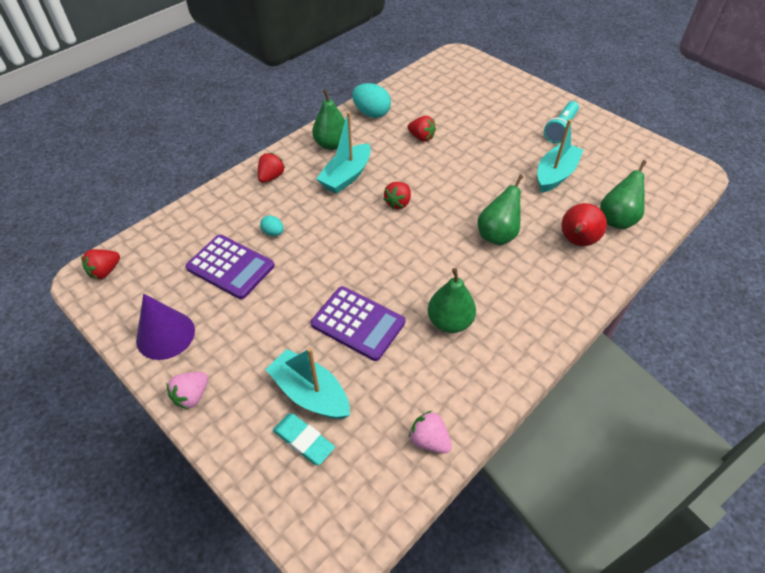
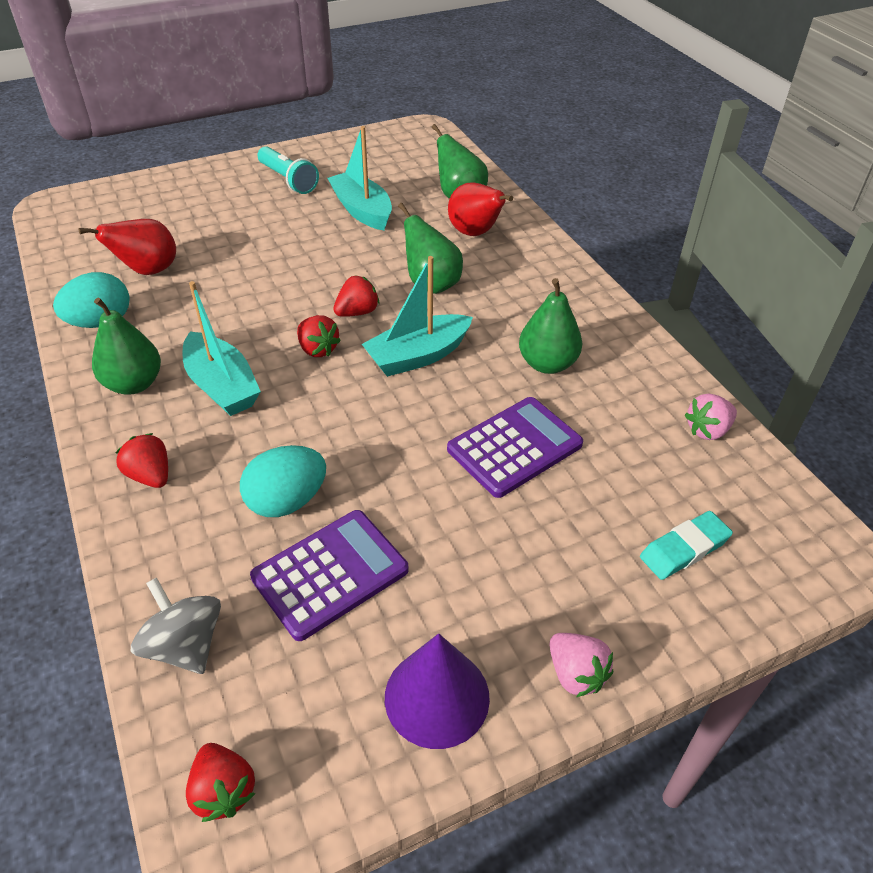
camera: 70 degrees left, 5 degrees down
(175, 230) = (185, 645): none -> grey spinning top
(273, 233) = (287, 501): turquoise egg -> turquoise egg, size x1.91
(310, 393) = (612, 525): turquoise boat -> turquoise boat (418, 356)
(421, 137) = (202, 290): red strawberry -> red strawberry (357, 312)
(424, 111) = (148, 271): none -> red pear

